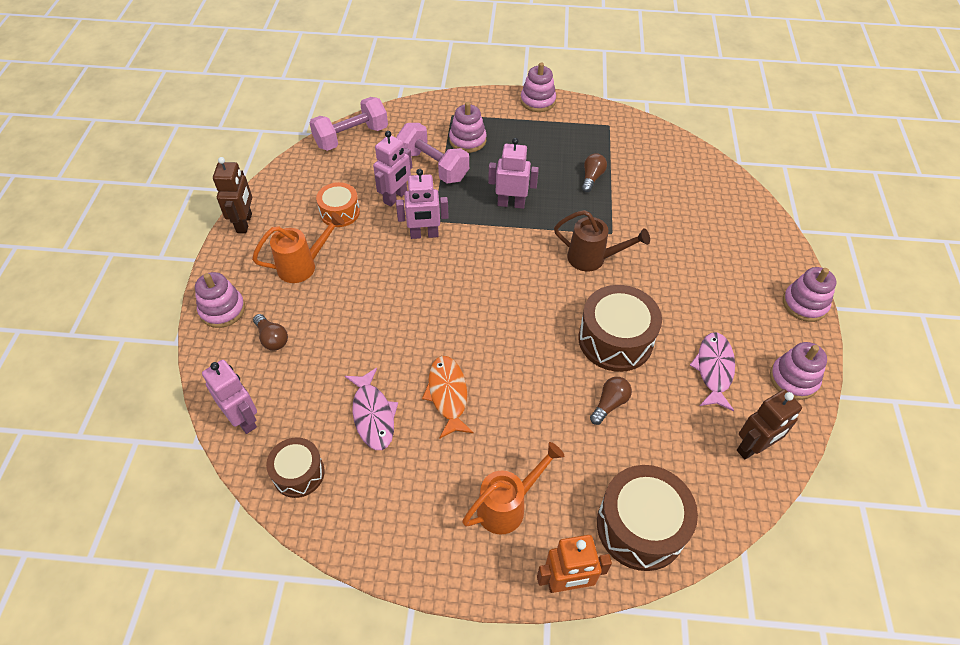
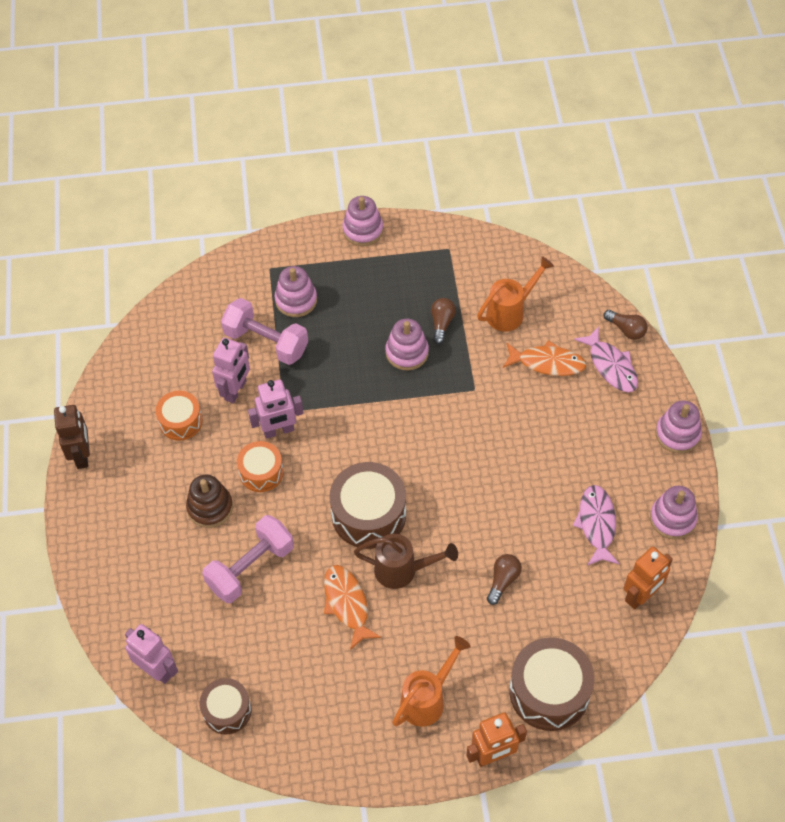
camera: 10 degrees left, 5 degrees up
(222, 310) = (95, 561): pink stacking toy -> pink stacking toy (407, 352)
(272, 338) = (156, 581): brown light bulb -> brown light bulb (626, 330)
(303, 266) = (162, 493): orange watering can -> orange watering can (510, 312)
(343, 285) = (210, 507): none -> brown stacking toy
(351, 137) = (164, 321): pink dumbbell -> pink dumbbell (250, 567)
(373, 415) = (280, 639): pink fish -> pink fish (611, 366)
(398, 265) = (261, 472): none -> orange drum
(511, 203) = (362, 374): pink robot -> none
(593, 259) = (460, 424): brown watering can -> brown watering can (403, 570)
(615, 340) = (497, 512): brown drum -> brown drum (368, 514)
(684, 224) = (547, 363): none -> orange fish
(753, 447) = (641, 596): brown robot -> orange robot

